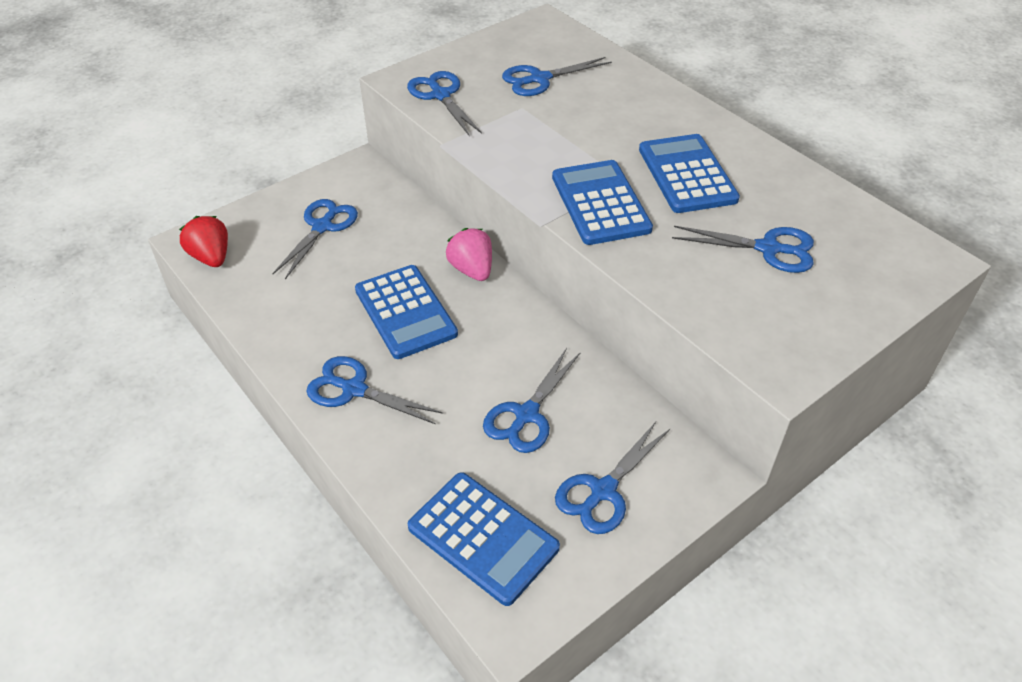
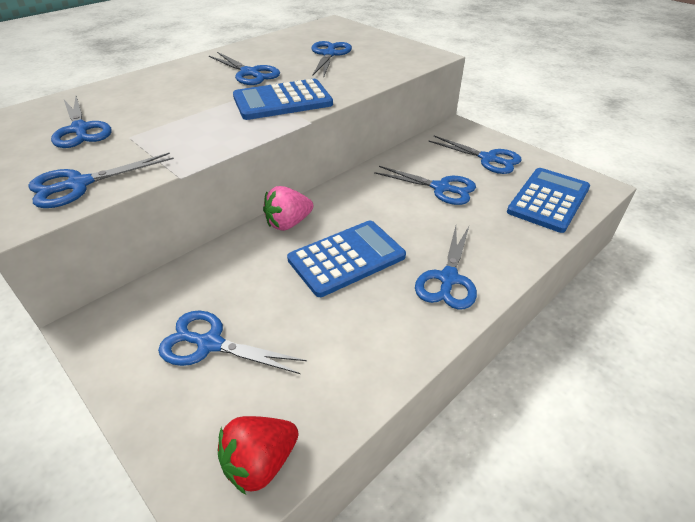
camera: 95 degrees left, 5 degrees down
(687, 174) = (249, 73): blue calculator -> blue scissors

